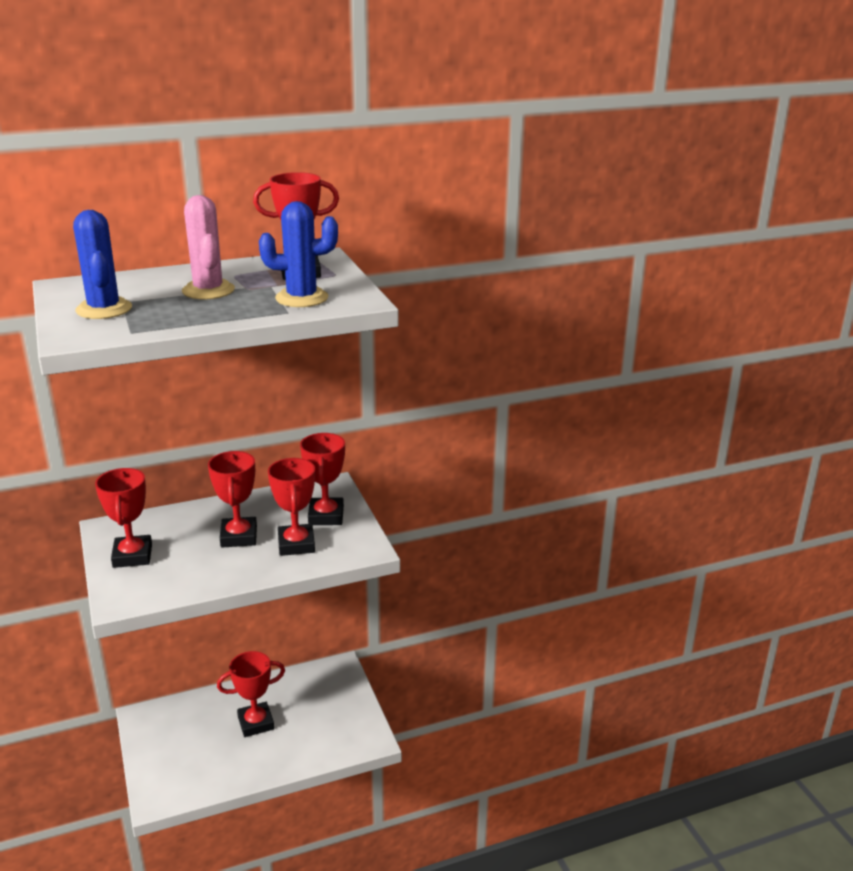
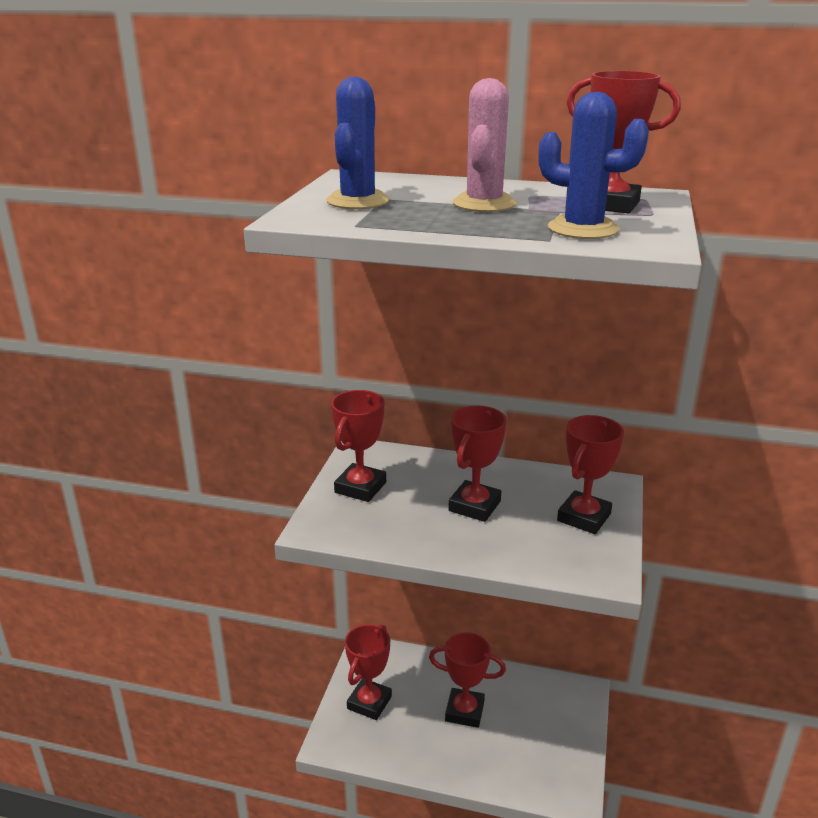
camera: 35 degrees right, 0 degrees up
(296, 544) = (529, 538): red trophy -> red trophy (369, 702)

